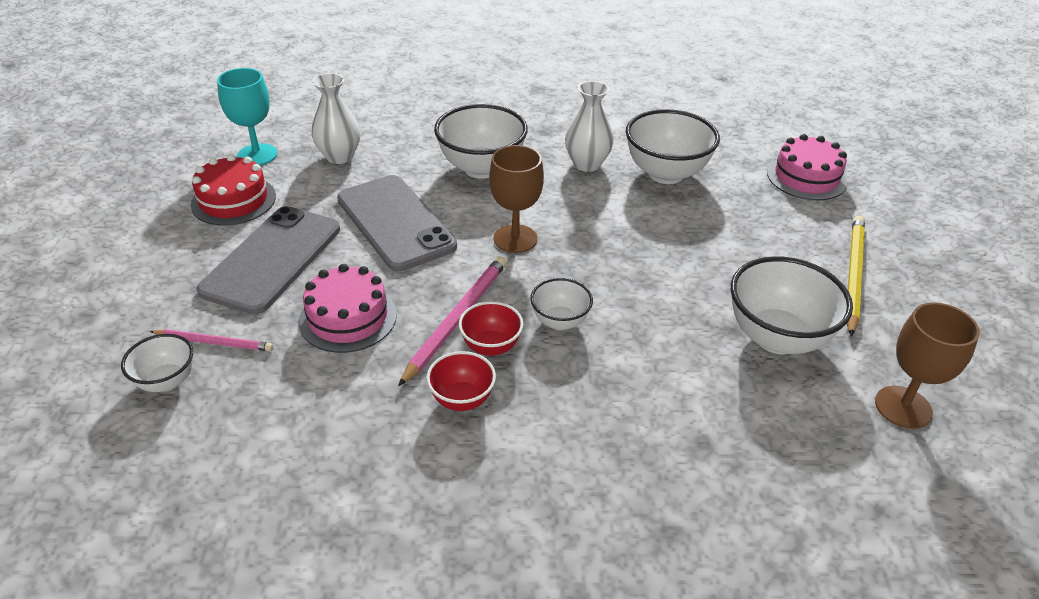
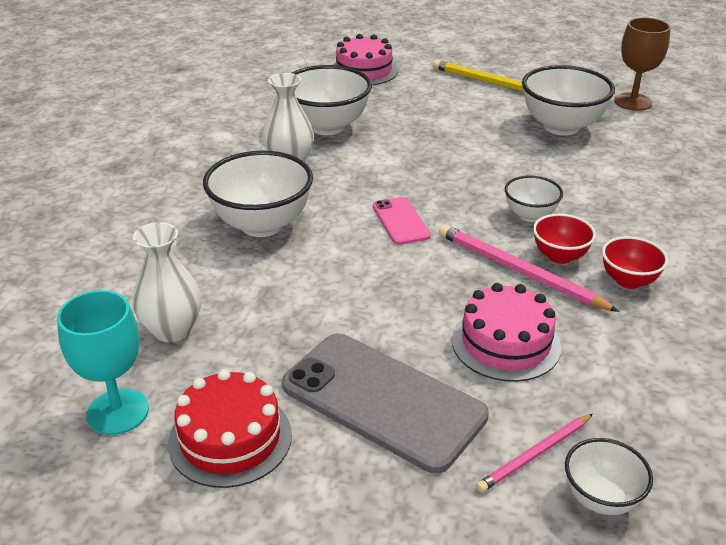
camera: 75 degrees left, 5 degrees down
(214, 342) = (535, 455): pink pencil -> pink pencil turned 150 degrees counterclockwise
(395, 222) = (342, 295): grey phone -> none
(515, 239) = (400, 221): brown goblet -> pink phone

